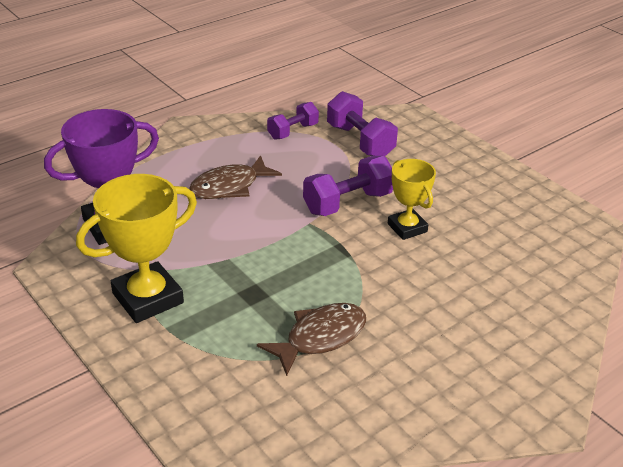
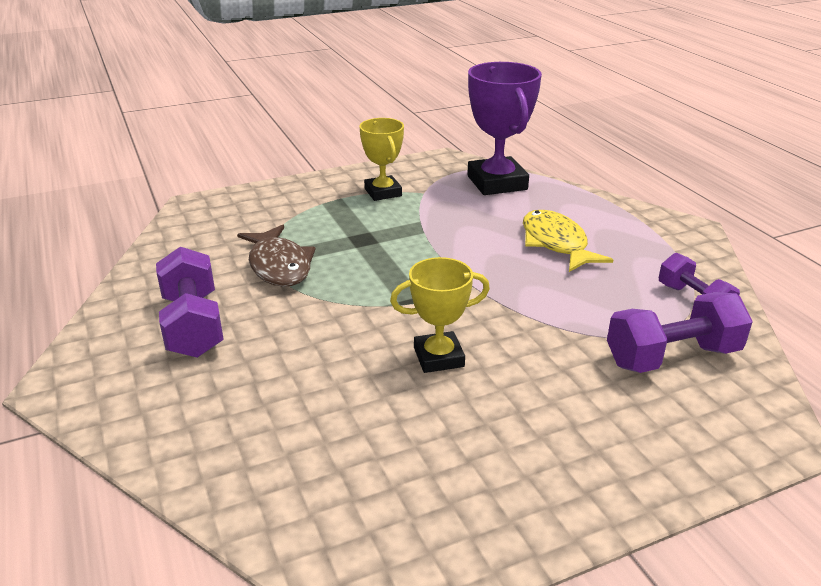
camera: 105 degrees right, 5 degrees down
(148, 298) = (383, 192): yellow trophy -> yellow trophy, size x0.62
(229, 186) = (556, 243): brown fish -> yellow fish
(348, 203) = (507, 319): purple dumbbell -> purple dumbbell (193, 325)

